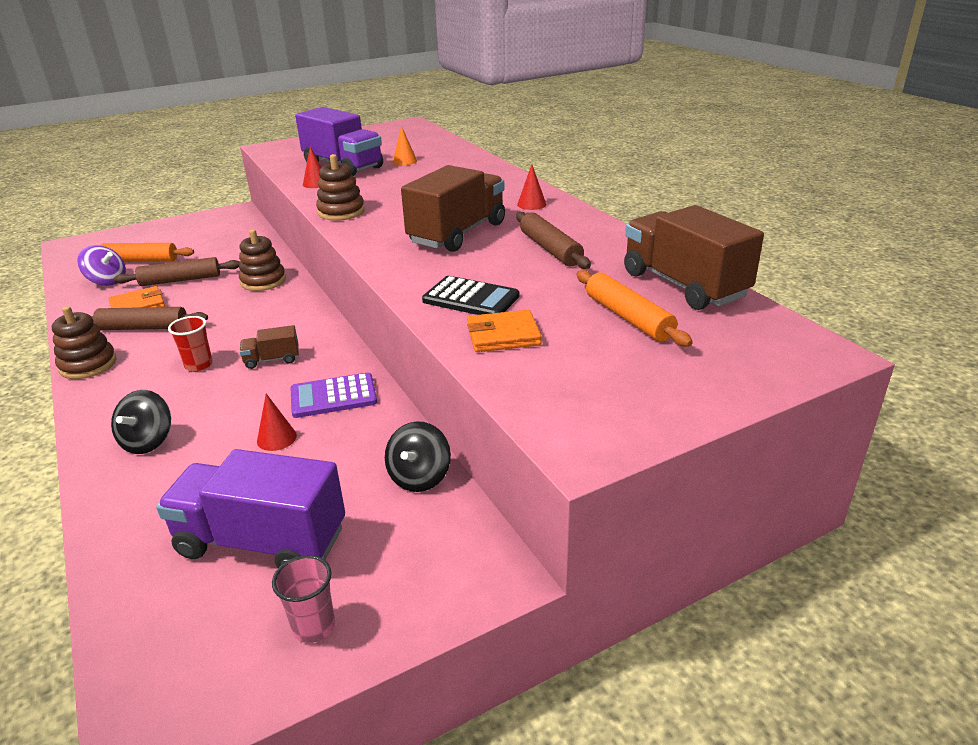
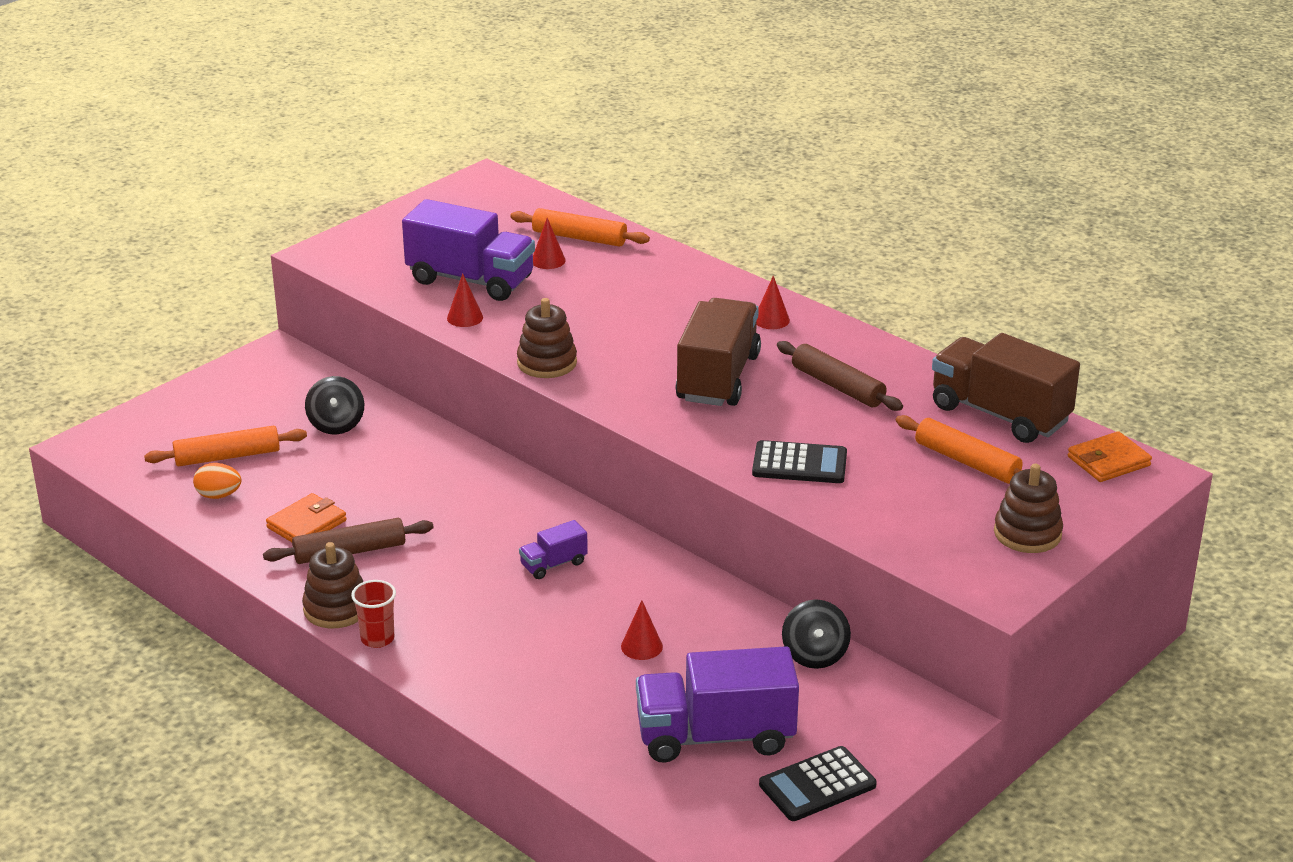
camera: 20 degrees left, 0 degrees up
(107, 281) = (218, 495): purple spinning top -> orange egg
(148, 441) = (508, 675): black spinning top -> black spinning top (336, 424)
(180, 280) = (322, 478): brown rolling pin -> none
(199, 365) = (473, 585): red cup -> red cup (377, 639)
(263, 281) = (437, 463): brown stacking toy -> brown stacking toy (1027, 533)
(272, 360) = (553, 564): brown truck -> purple truck
(314, 626) = (817, 785): pink cup -> black calculator
(333, 396) = (662, 593): purple calculator -> none
(404, 161) = (548, 260): orange cone -> red cone
(437, 152) = (579, 237): none -> orange rolling pin
(503, 335) = (862, 501): orange wallet -> orange wallet (1108, 461)

